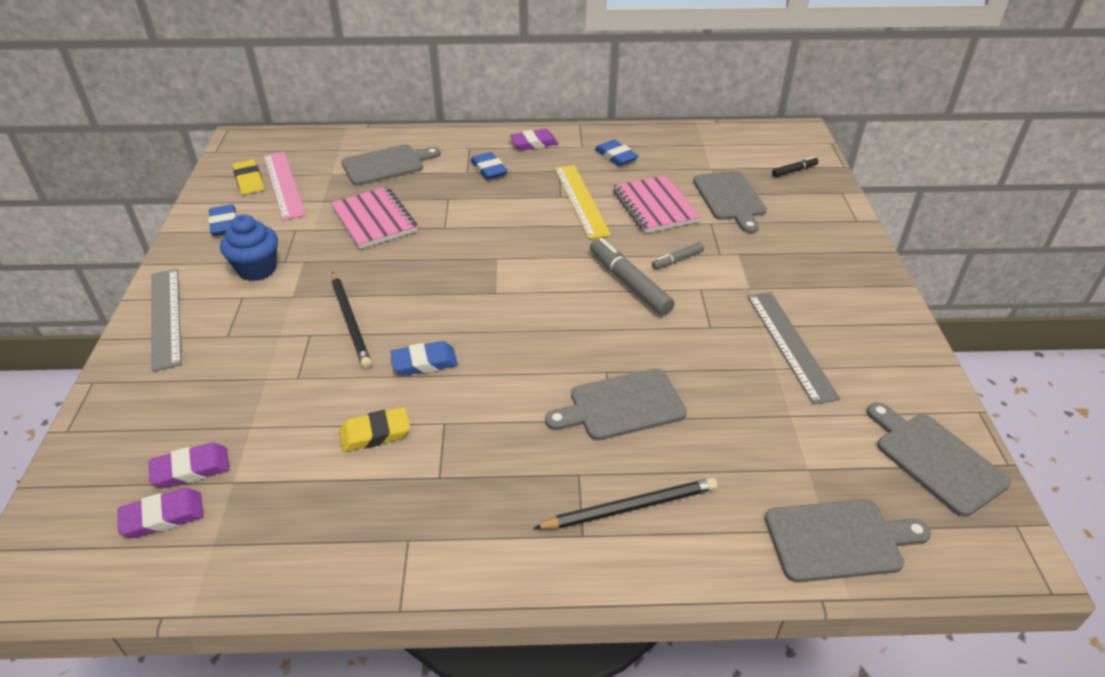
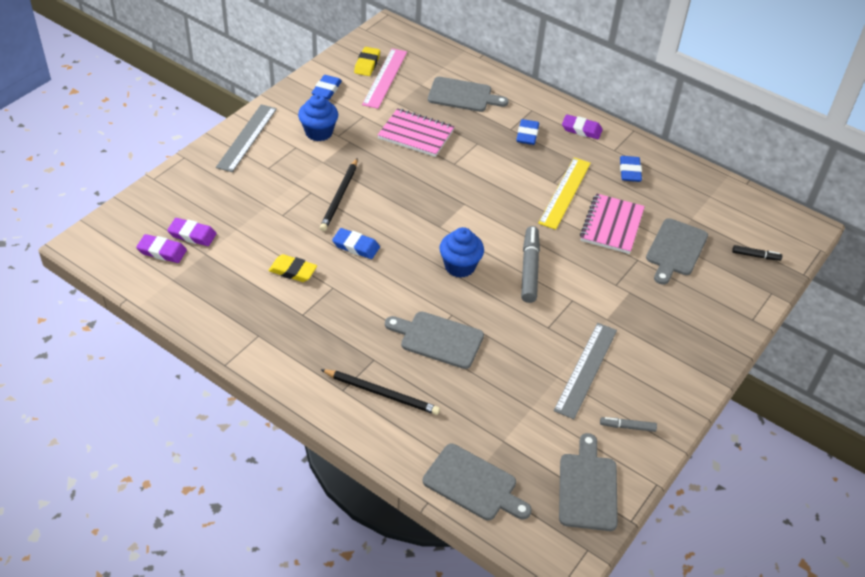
camera: 35 degrees right, 5 degrees up
(374, 220) = (416, 134): pink notebook -> pink notebook turned 75 degrees counterclockwise
(560, 319) = (460, 266): none -> blue cupcake
(677, 260) = (581, 272): grey marker -> grey marker (627, 427)

